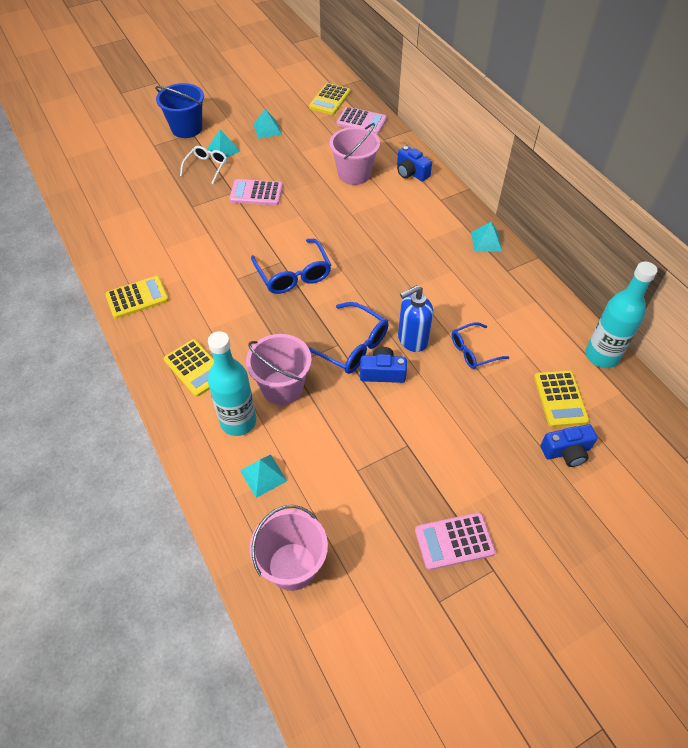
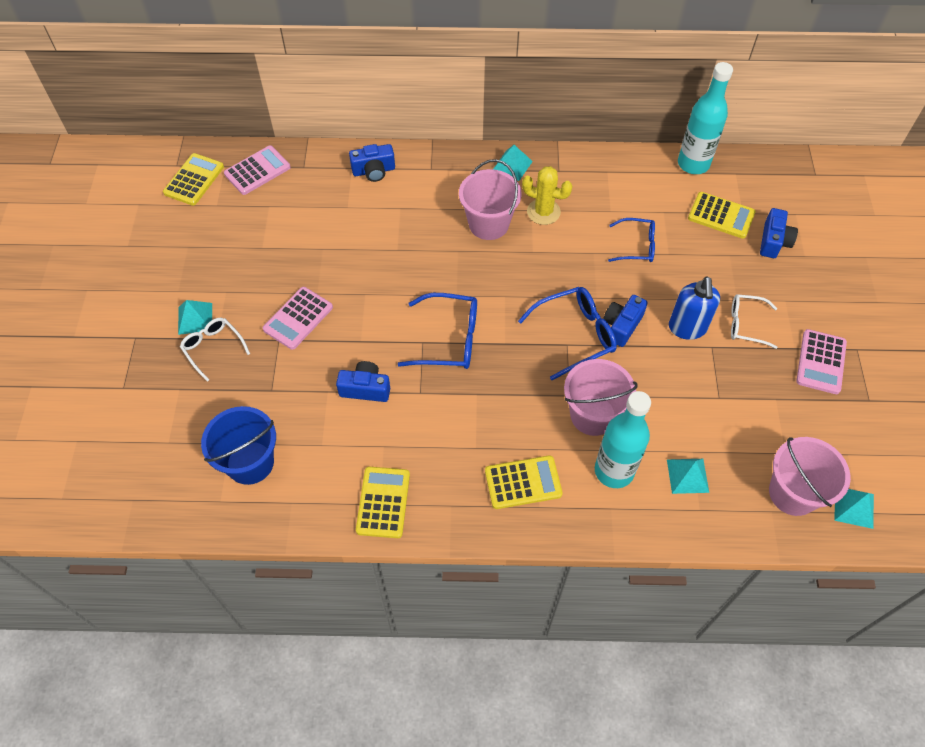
camera: 60 degrees left, 5 degrees up
(186, 128) = (121, 340): blue bucket -> blue bucket (250, 462)
(222, 249) = (365, 388): none -> blue camera
(267, 129) = (195, 260): turquoise pyramid -> turquoise pyramid (854, 507)
(329, 100) = (194, 180): yellow calculator -> yellow calculator turned 120 degrees counterclockwise
(354, 174) = (337, 218): pink bucket -> pink bucket (488, 224)
(412, 340) = (597, 283): blue soap dispenser -> blue soap dispenser (687, 328)
(451, 463) = (746, 324): none -> white glasses
(456, 278) = (543, 212): none -> yellow cactus
(473, 351) = (637, 246): blue glasses -> blue glasses turned 90 degrees counterclockwise

